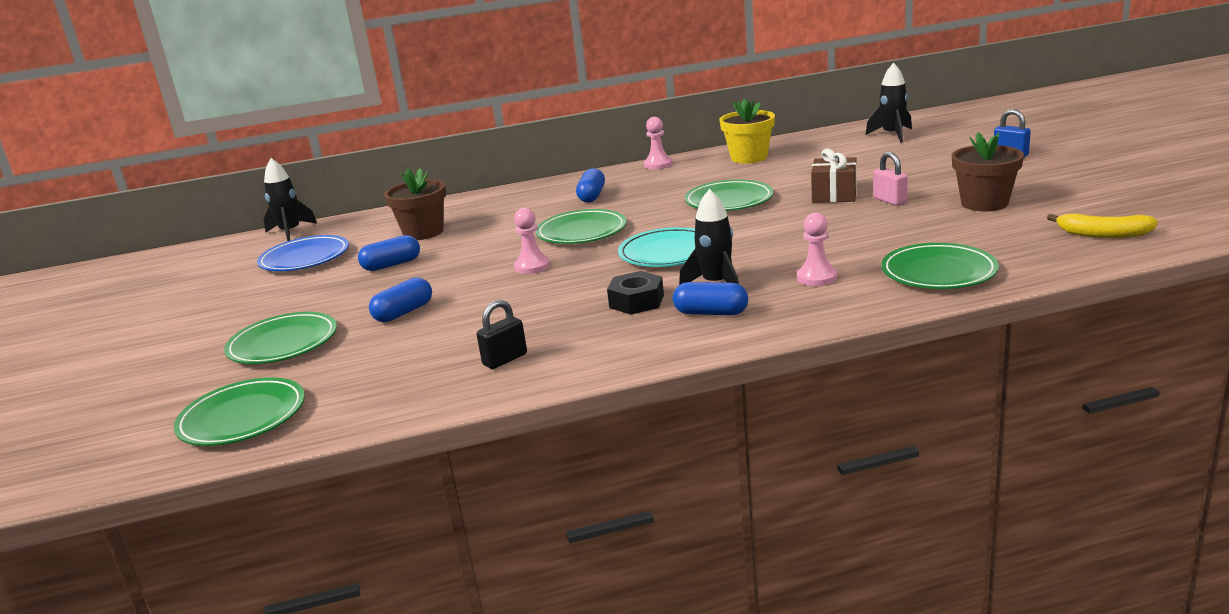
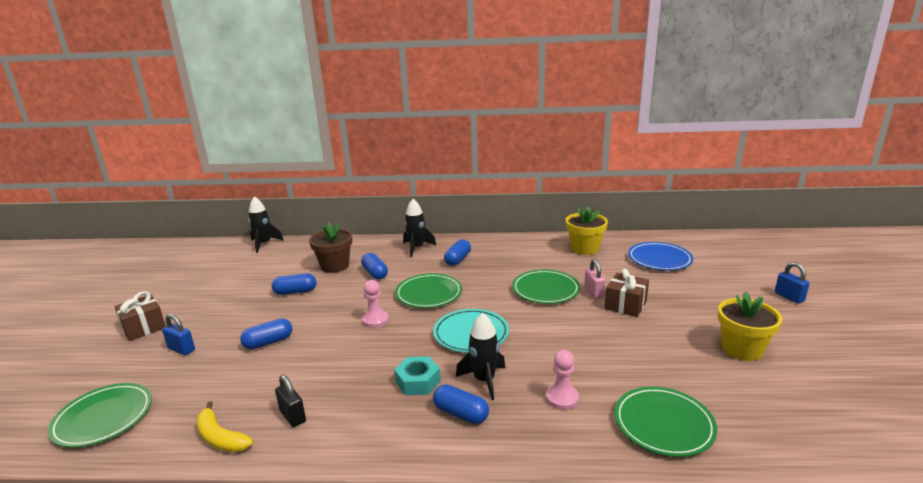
camera: 15 degrees right, 0 degrees up
(198, 338) = (144, 327): none -> brown gift
(283, 343) = (181, 349): green plate -> blue padlock
(305, 258) = (254, 270): blue plate -> blue plate (659, 259)
(489, 228) = (375, 273): none -> blue capsule
(505, 359) = (292, 416): black padlock -> black padlock turned 75 degrees clockwise
(636, 301) = (418, 381): black nut -> turquoise nut
(658, 165) = (519, 240): pink pawn -> none
(890, 200) = (665, 324): pink padlock -> pink padlock (593, 293)
(892, 135) = (702, 251): black rocket -> black rocket (417, 248)
(984, 203) = (742, 349): brown flower pot -> yellow flower pot
(1103, 234) = (834, 422): yellow banana -> yellow banana (220, 438)

